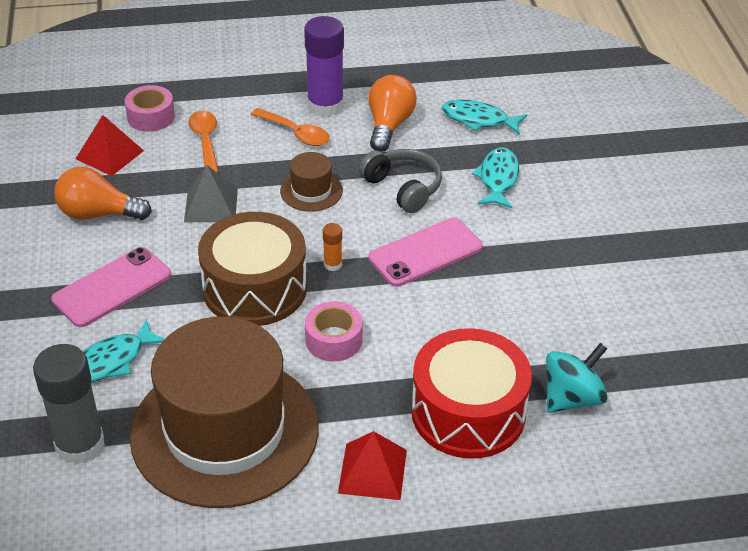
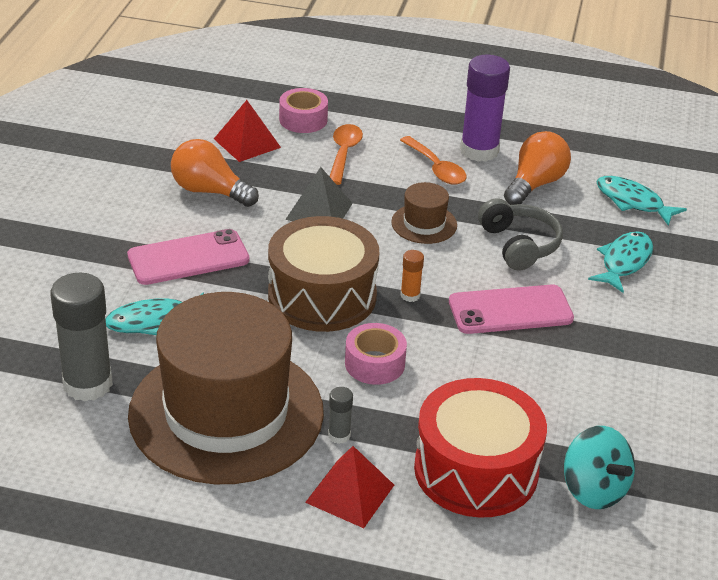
camera: 20 degrees right, 5 degrees down
(336, 419) = (339, 435): none -> grey glue stick
(572, 398) = (593, 490): turquoise spinning top -> turquoise spinning top turned 75 degrees clockwise

